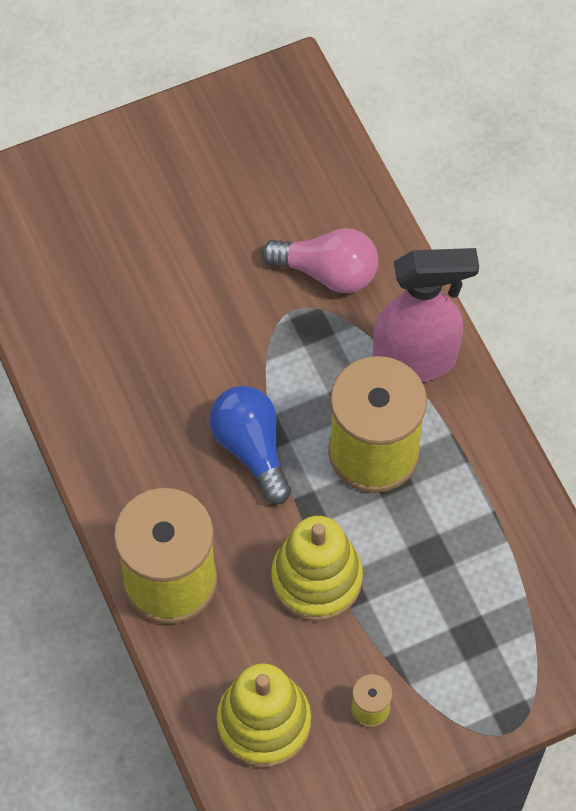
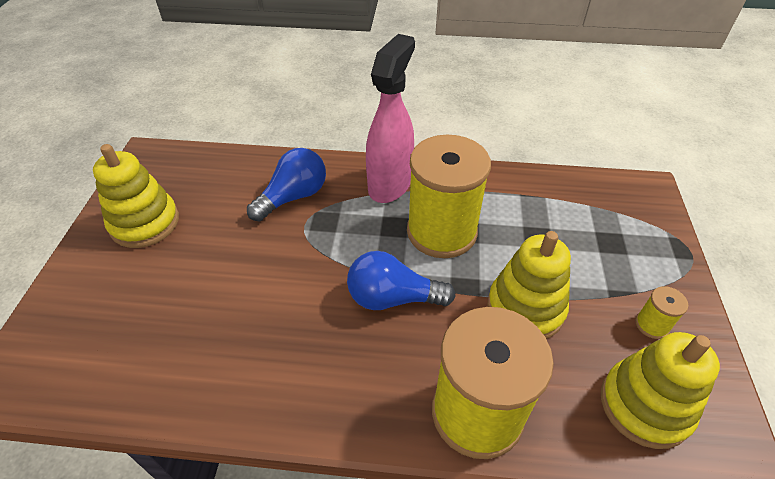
camera: 60 degrees left, 15 degrees down
(198, 158) = (145, 223): none -> yellow stacking toy
(328, 272) = (293, 197): pink light bulb -> blue light bulb

